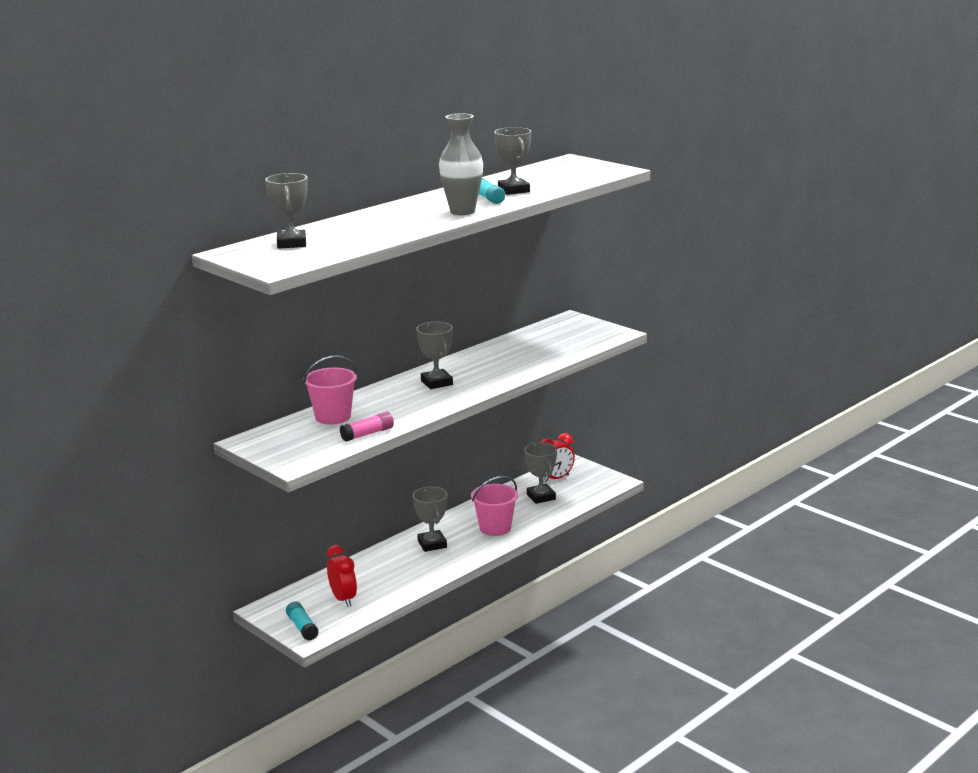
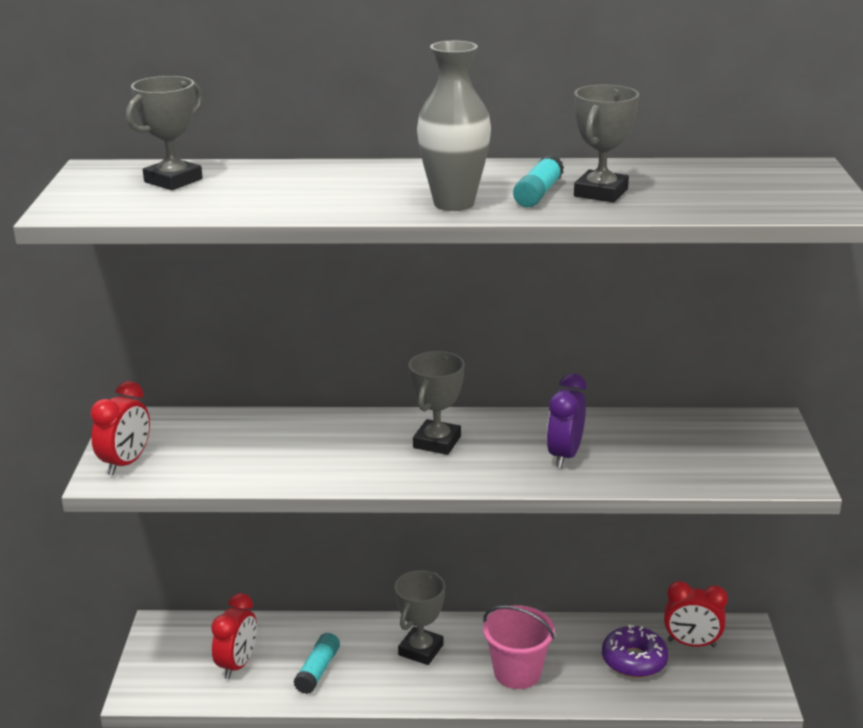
camera: 45 degrees right, 5 degrees up
(290, 455) = (126, 463): none -> red clock
(302, 627) = (154, 674): turquoise glue stick -> turquoise glue stick (318, 670)
(333, 417) = (254, 433): pink bucket -> none
(367, 434) = (239, 477): pink glue stick -> none
(507, 363) = (564, 455): none -> purple clock
(541, 497) = (634, 660): grey trophy -> purple donut

